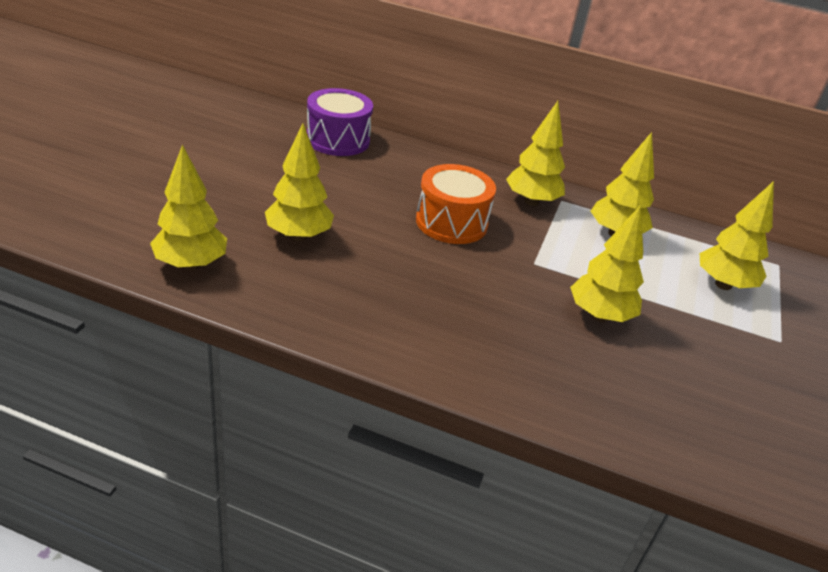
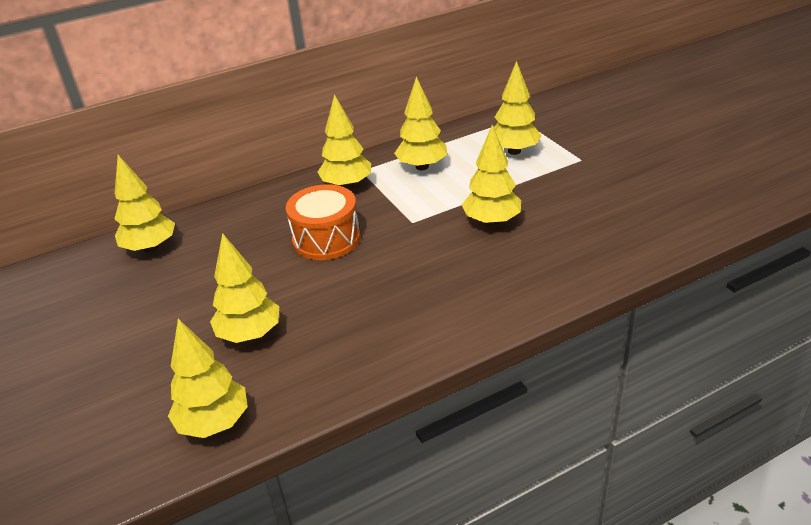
camera: 40 degrees left, 0 degrees up
(337, 140) = (150, 248): purple drum -> yellow tree

